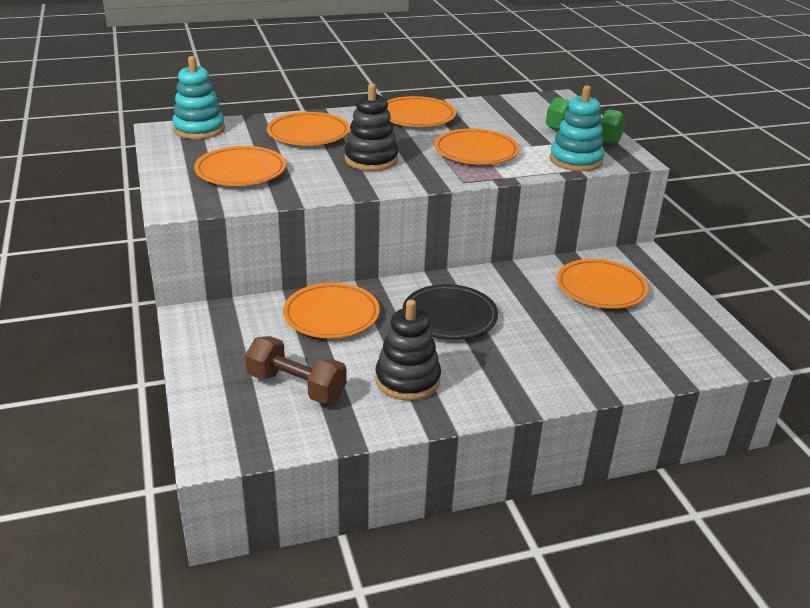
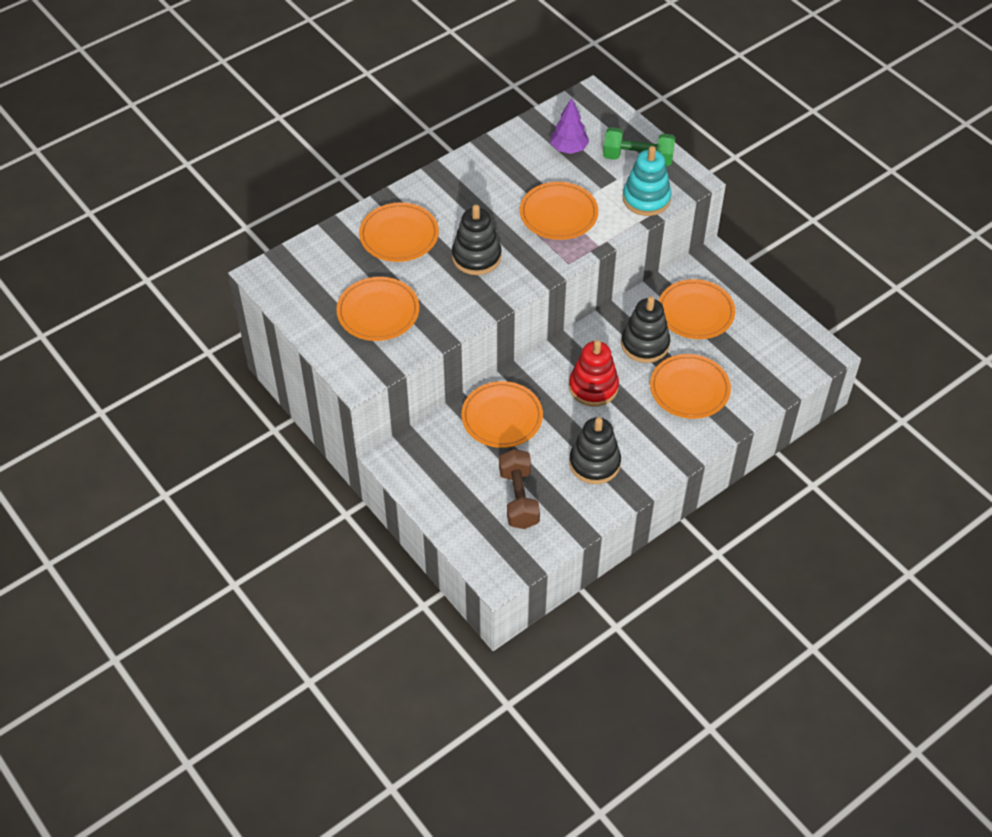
camera: 20 degrees left, 20 degrees up
(199, 129) = (296, 262): turquoise stacking toy -> none
(296, 386) = (519, 498): brown dumbbell -> brown dumbbell turned 75 degrees clockwise
(416, 117) = (479, 174): orange plate -> orange plate (689, 389)
(449, 317) = (593, 387): black plate -> red stacking toy
(516, 119) = (569, 148): none -> purple tree
(529, 298) = (645, 344): none -> black stacking toy

